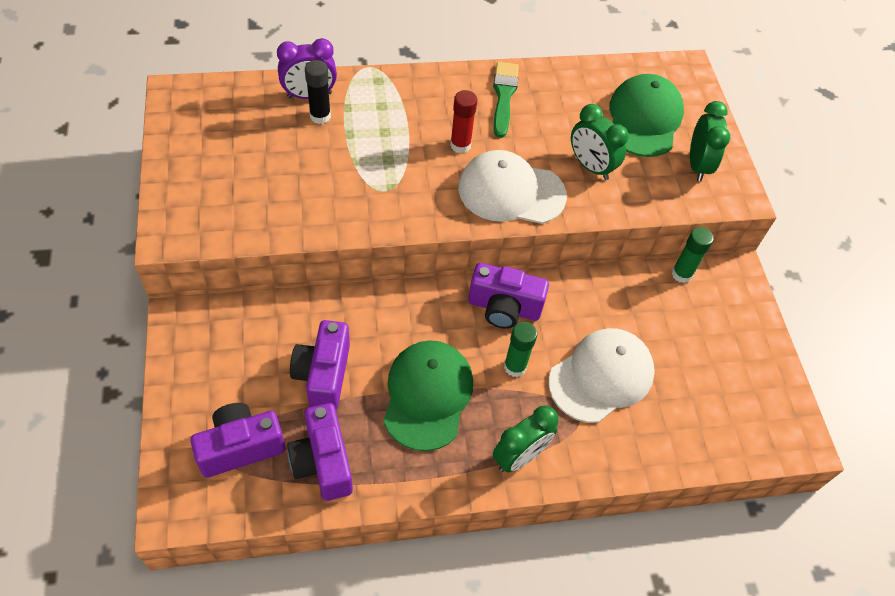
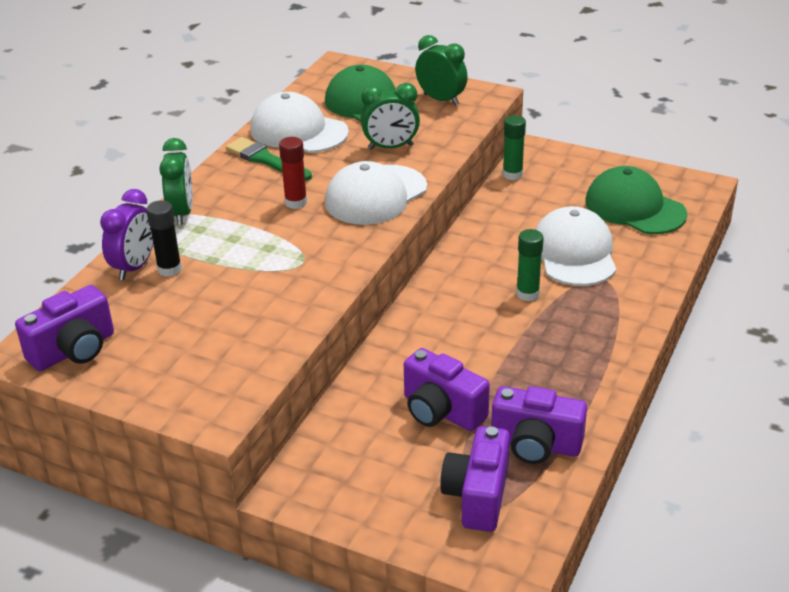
camera: 50 degrees left, 20 degrees down
(427, 395) = (516, 354): green cap -> green cap (634, 208)
(504, 308) = (463, 277): purple camera -> purple camera (74, 350)
(519, 456) = (616, 325): green clock -> green clock (182, 213)
(562, 94) = (298, 131): none -> white cap

